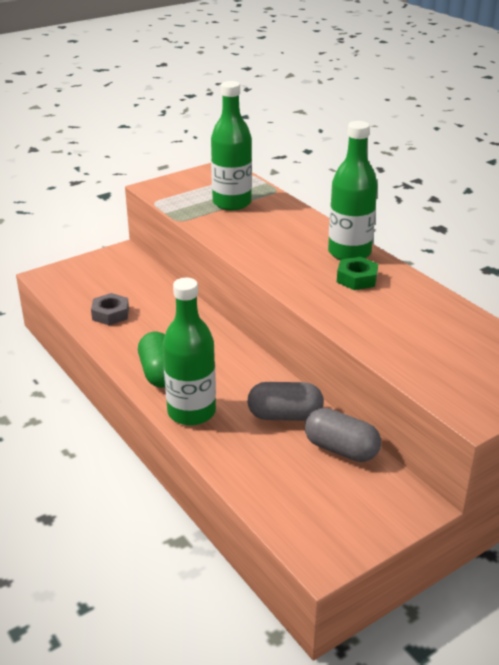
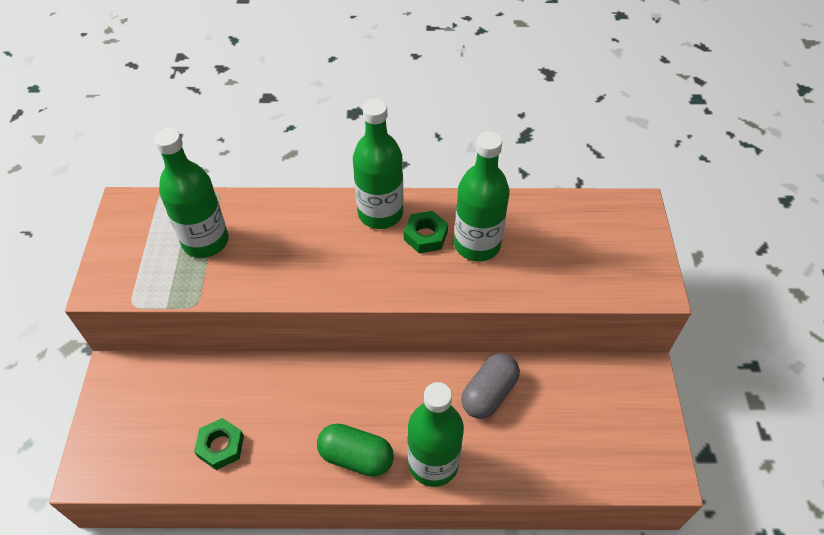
camera: 55 degrees left, 20 degrees up
(110, 314) = (221, 446): grey nut -> green nut
(341, 449) = (556, 381): grey capsule -> none
(382, 304) = (477, 244): none -> green bottle

